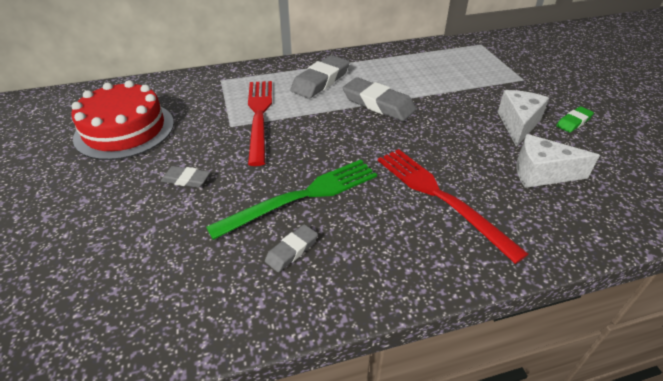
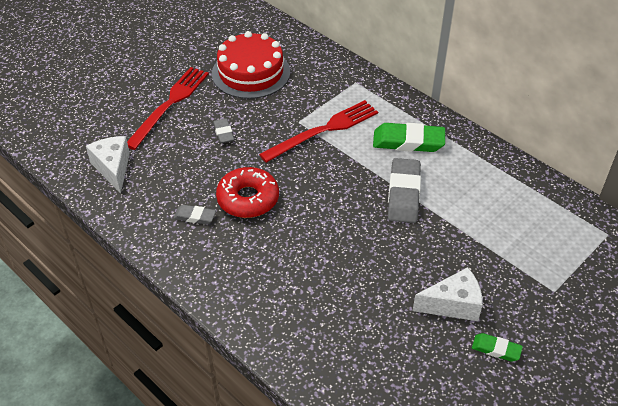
camera: 60 degrees right, 5 degrees up
(302, 196) = (248, 199): green fork -> red donut
(320, 81) = (408, 141): grey eraser -> green eraser
(440, 197) = (302, 277): red fork -> red fork (169, 104)
(541, 173) = (383, 337): white cheese -> white cheese (113, 168)

